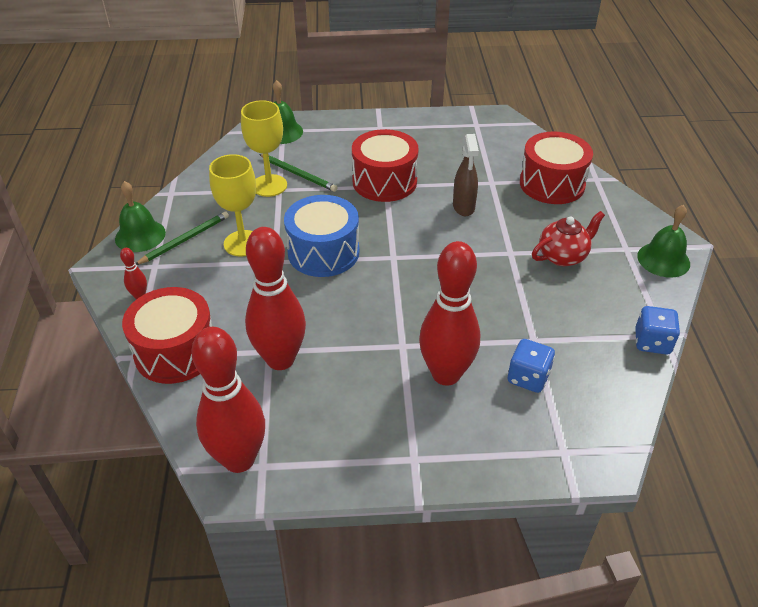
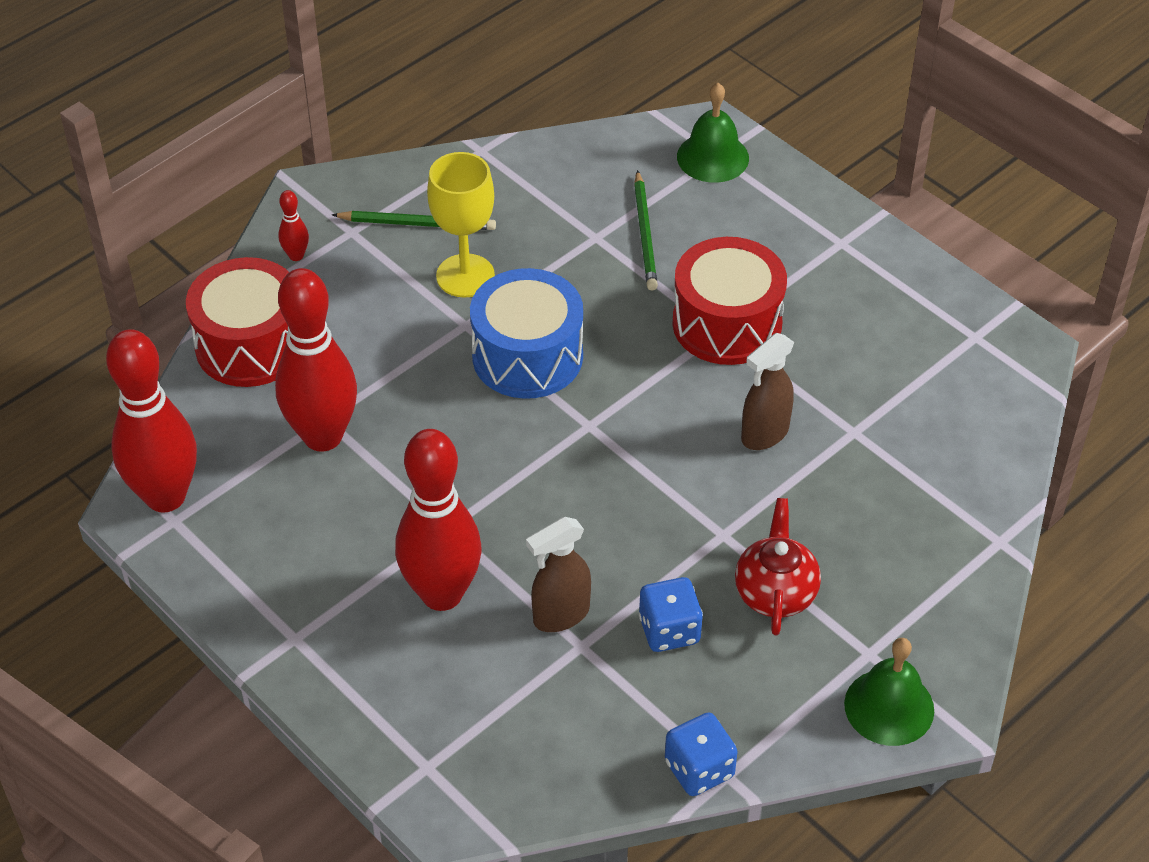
camera: 50 degrees right, 5 degrees up
(140, 235) = (384, 182): green bell -> none
(269, 185) = (592, 223): yellow goblet -> none
(506, 336) = (560, 615): none -> brown spray bottle
(528, 377) = (511, 674): blue dice -> blue dice (669, 630)
(552, 184) = (927, 498): red drum -> none
(563, 256) = (775, 593): red teapot -> red teapot turned 105 degrees counterclockwise

